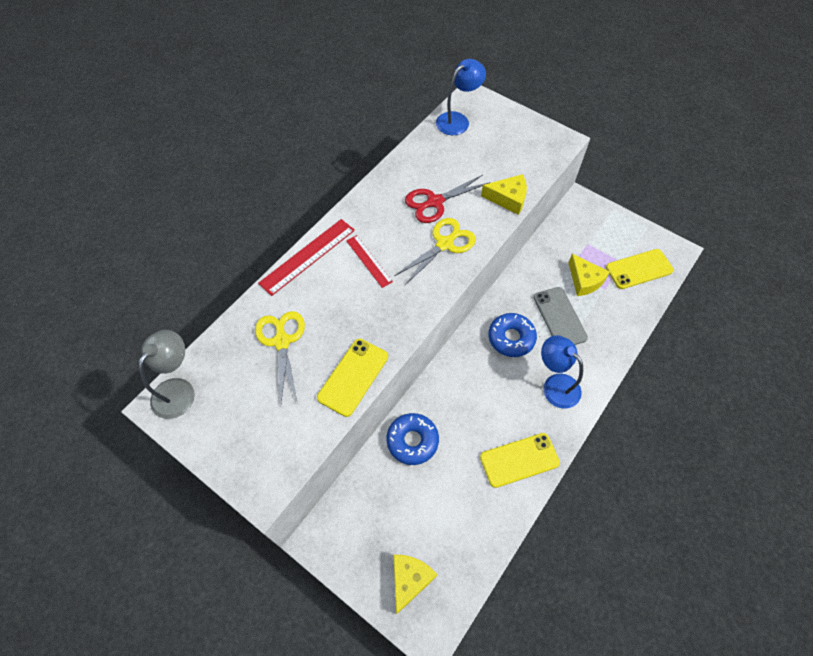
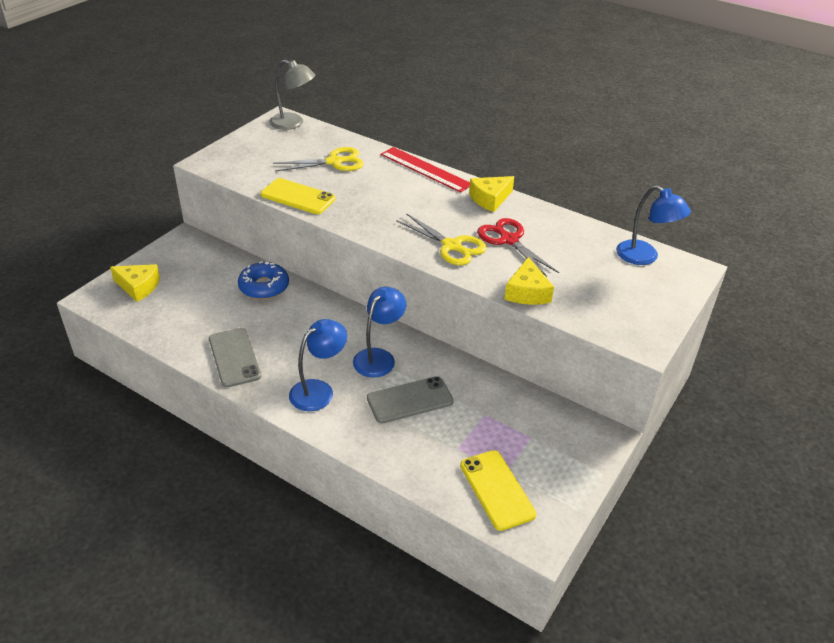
camera: 85 degrees right, 20 degrees down
(369, 261) = (424, 201): red ruler -> none
(511, 338) = (379, 357): blue donut -> blue lamp
(519, 460) = (234, 357): yellow phone -> grey phone
(584, 280) = (468, 428): yellow cheese -> yellow cheese (490, 199)

